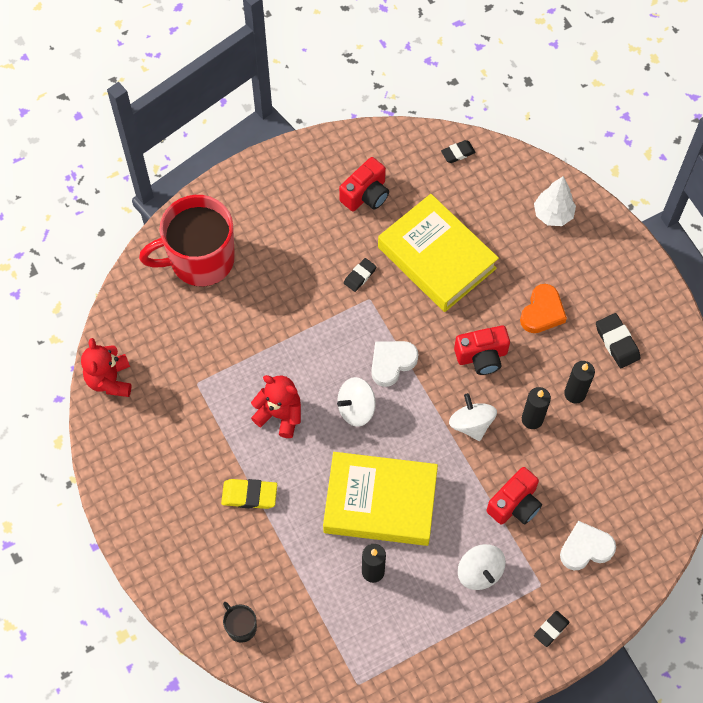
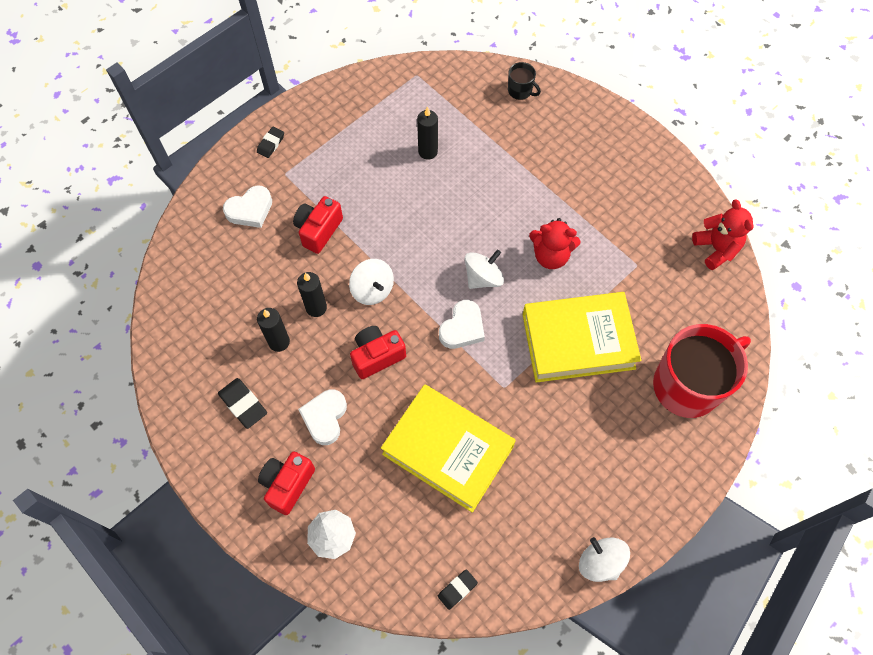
camera: 165 degrees right, 0 degrees up
(249, 495) = (551, 184): yellow eraser -> none
(360, 276) = (521, 409): black eraser -> none
(366, 195) = (545, 506): red camera -> red camera (287, 484)
(380, 502) = (437, 205): yellow book -> yellow book (578, 341)
(479, 572) = (338, 171): white spinning top -> white spinning top (600, 562)
(542, 312) = (325, 418): orange heart -> white heart

